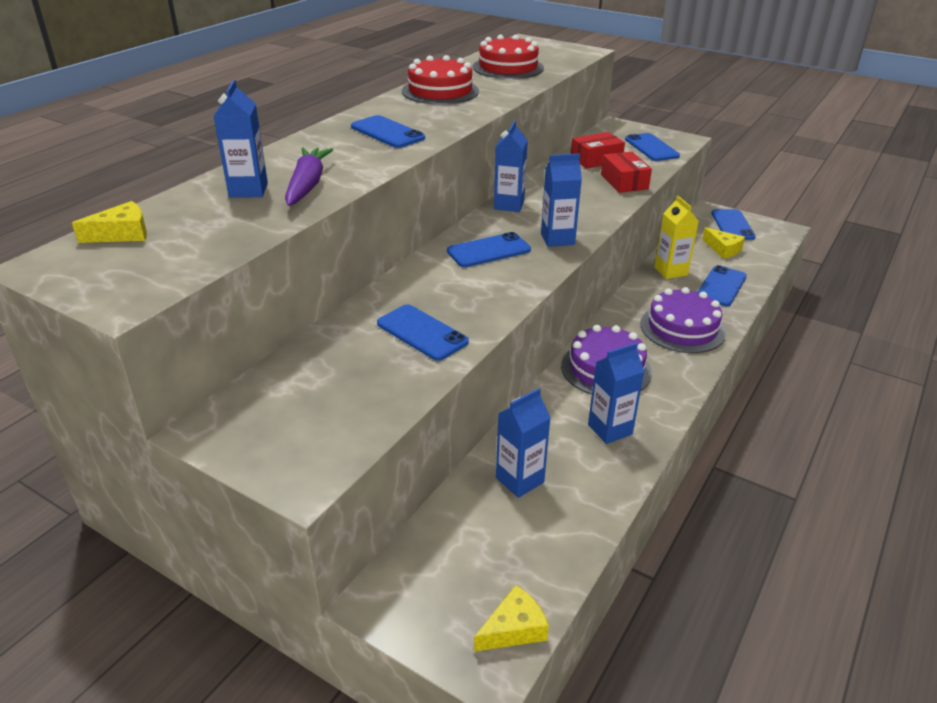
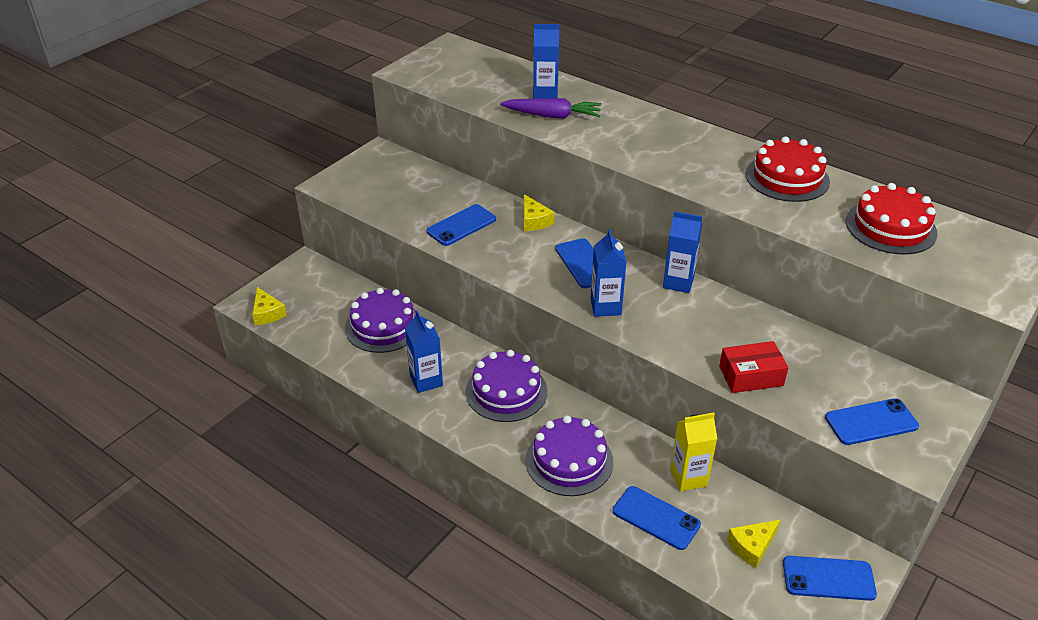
camera: 95 degrees right, 5 degrees up
(122, 234) = (485, 61): yellow cheese -> yellow cheese (534, 221)
(387, 132) = (663, 148): blue phone -> none
(519, 480) = (383, 326): blue carton -> purple cake
(596, 160) = (815, 362): red box -> none

